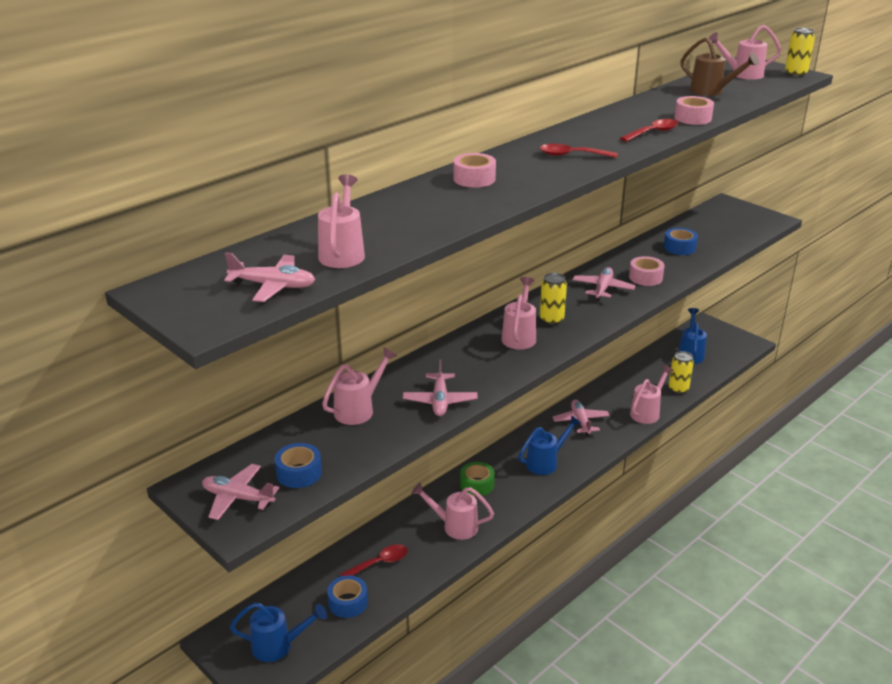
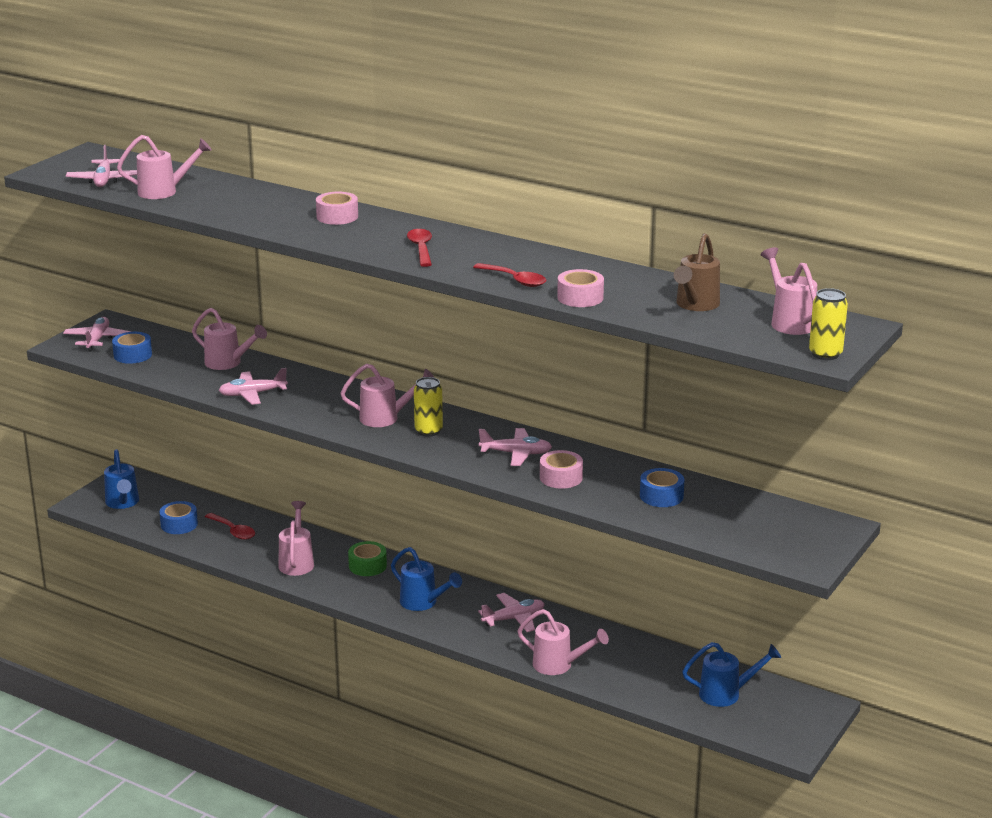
camera: 75 degrees right, 5 degrees down
(678, 389) = (626, 687): yellow can -> none

